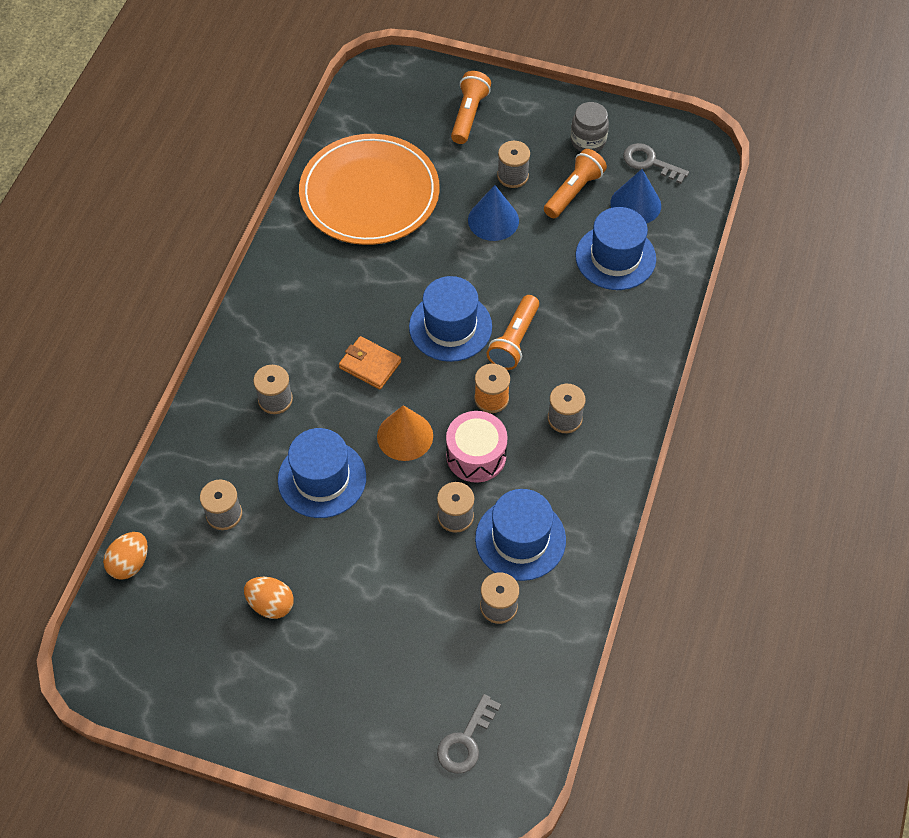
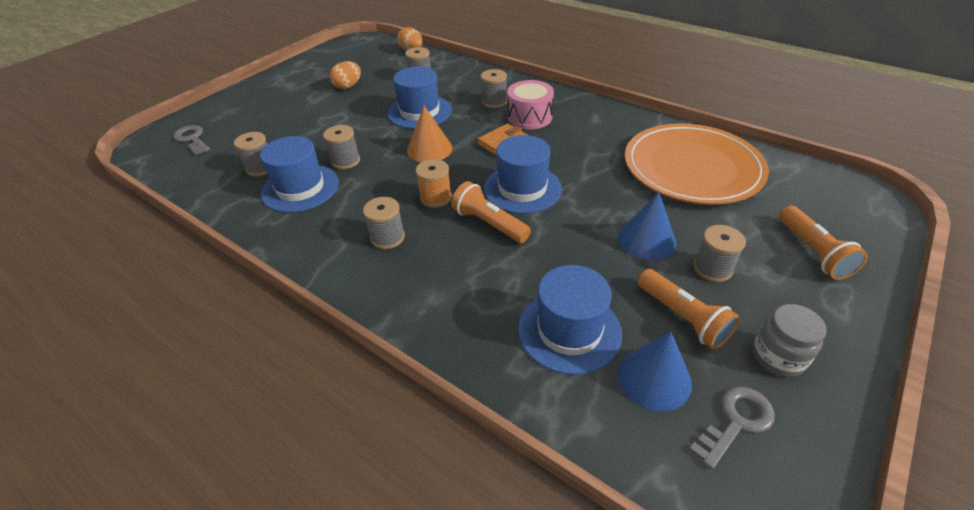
camera: 110 degrees right, 15 degrees down
(468, 115) = (813, 252): orange flashlight -> orange flashlight turned 45 degrees clockwise
(476, 455) = (388, 180): pink drum -> pink drum (529, 117)

